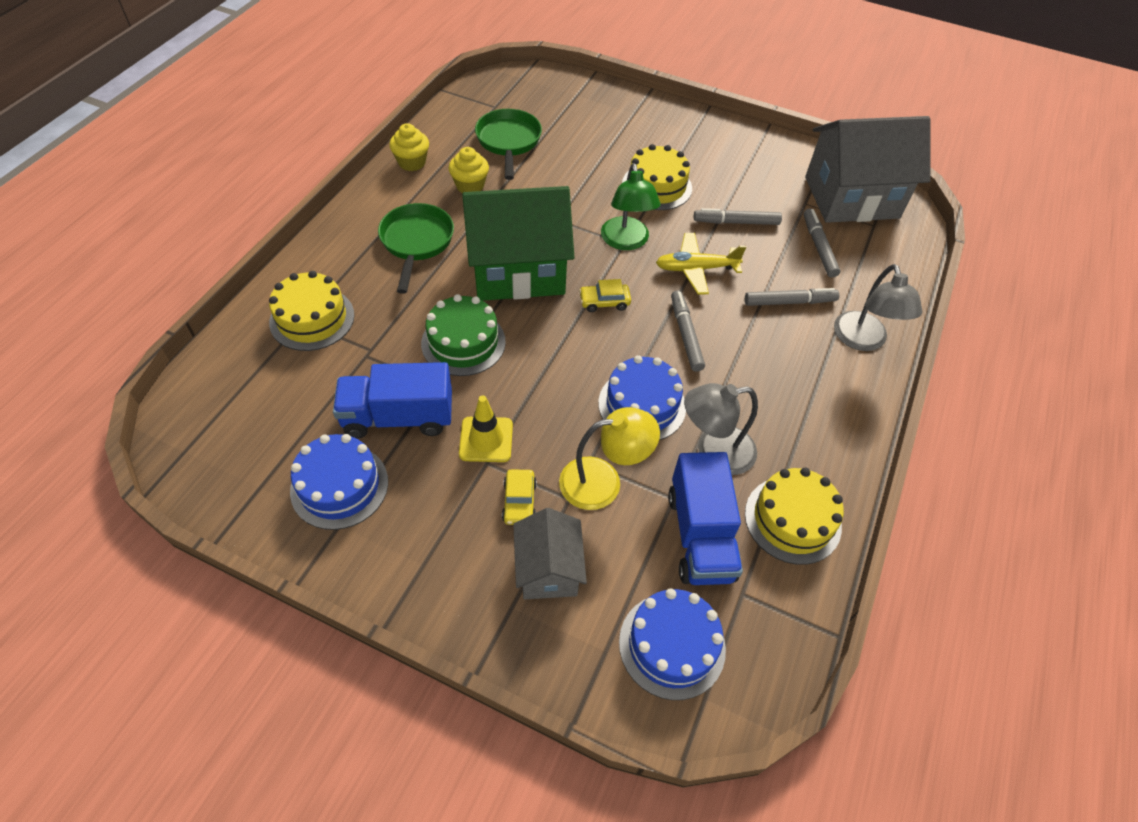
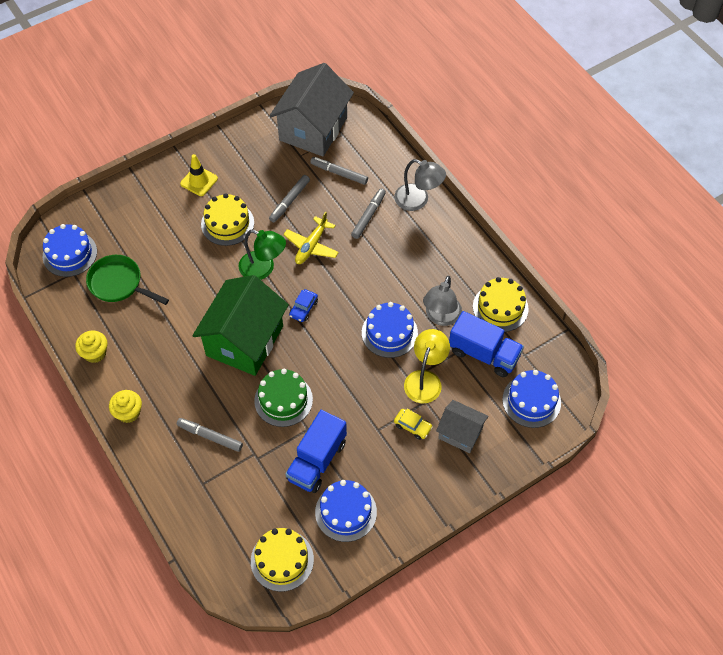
camera: 55 degrees left, 5 degrees up
(312, 318) = (204, 476): yellow cake -> yellow cake (282, 560)
(416, 242) = (178, 386): green pan -> none
(470, 186) = (146, 329): yellow cupcake -> yellow cupcake (128, 413)
(486, 439) = (362, 422): yellow traffic cone -> yellow traffic cone (199, 181)
(514, 95) = (70, 254): none -> blue cake
(604, 302) = (303, 308): yellow car -> blue car
(686, 334) = (356, 282): grey marker -> grey marker (210, 436)

